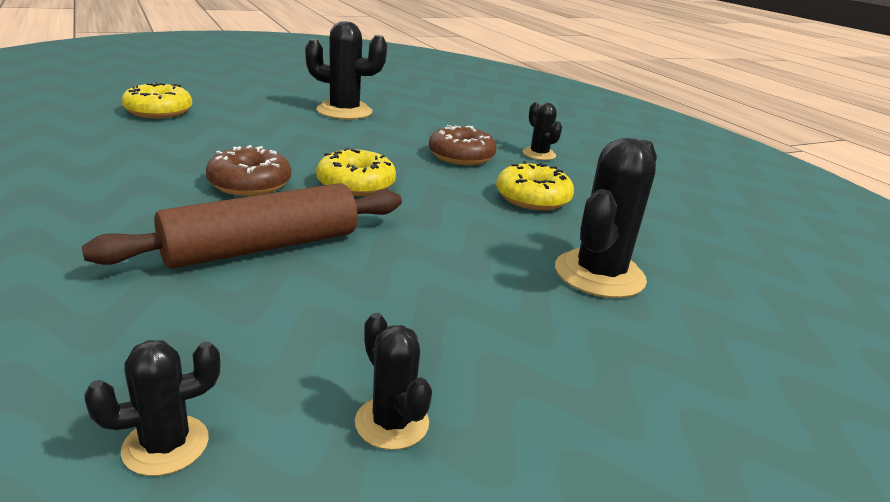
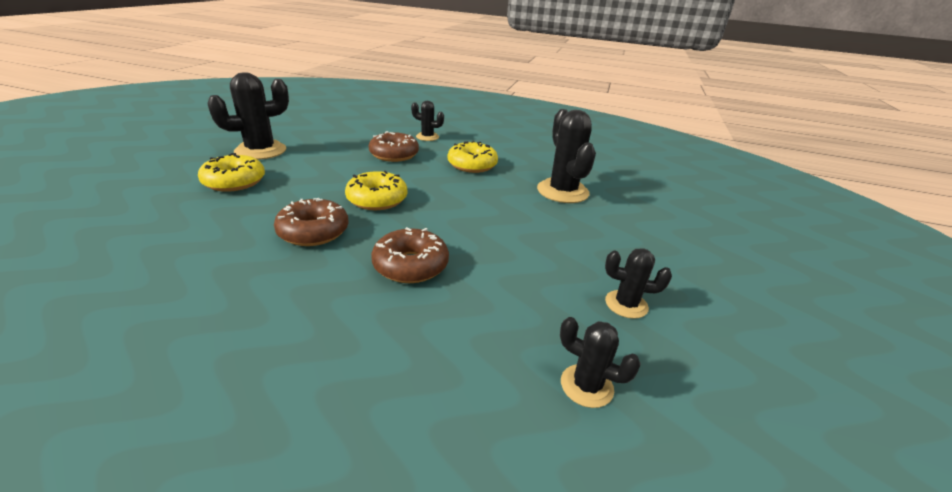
camera: 45 degrees left, 5 degrees up
(159, 111) = (98, 211): yellow donut -> yellow donut (234, 182)
(166, 445) = (586, 386): black cactus -> black cactus turned 75 degrees counterclockwise
(262, 247) = (410, 265): brown rolling pin -> brown donut

